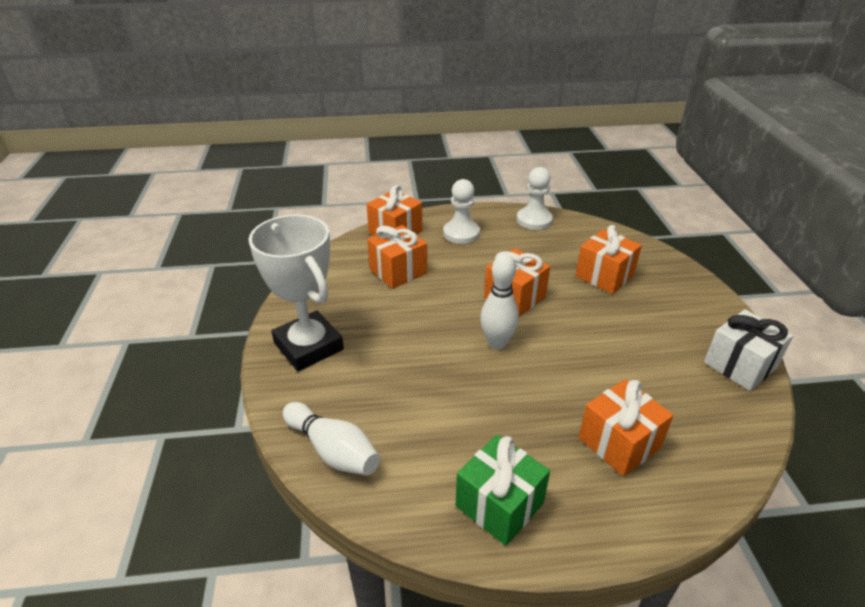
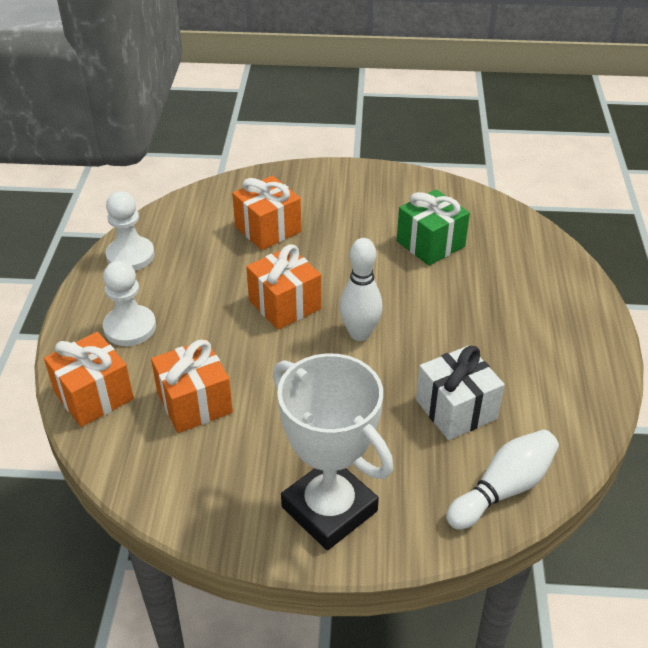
camera: 80 degrees left, 5 degrees up
(309, 346) = (329, 509): white trophy -> white trophy turned 75 degrees clockwise
(499, 504) = (568, 370): green gift -> green gift (430, 244)
(619, 443) = (503, 282): orange gift -> none
(740, 365) = (420, 188): white gift -> white gift (456, 409)

